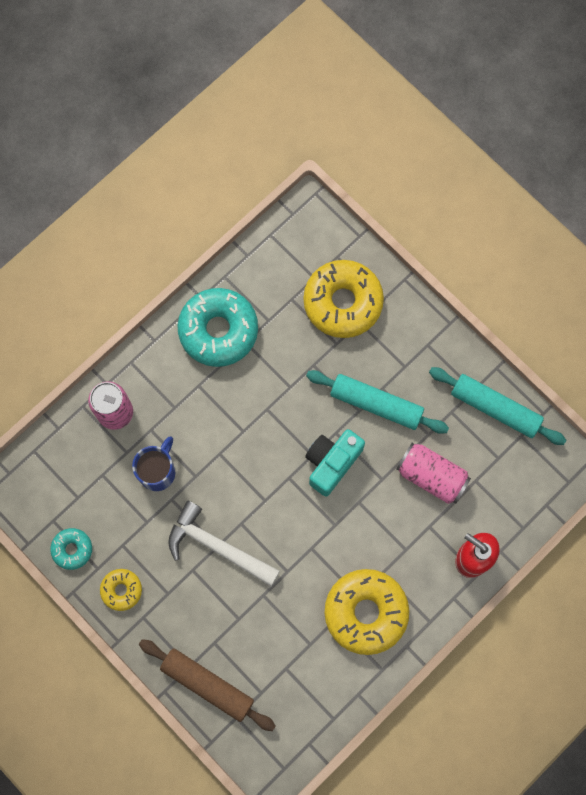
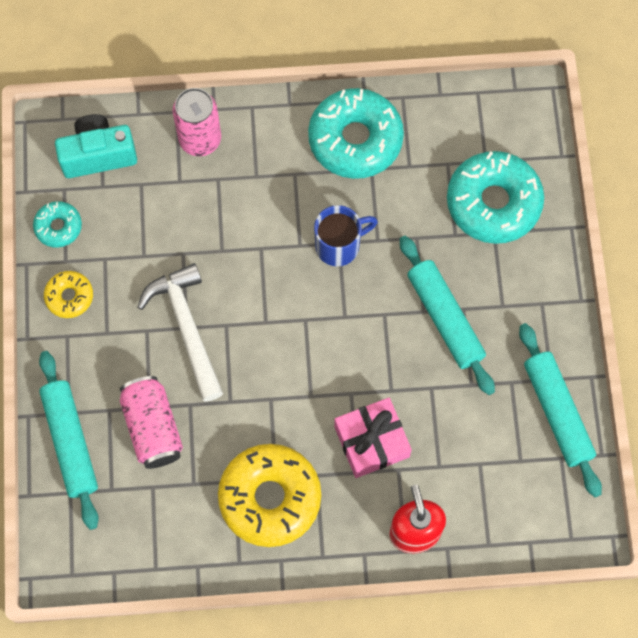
camera: 40 degrees right, 5 degrees down
(158, 471) = (192, 219): blue mug -> blue mug (339, 245)
(207, 685) = (70, 442): brown rolling pin -> turquoise rolling pin
(332, 463) = (356, 338): turquoise camera -> turquoise camera (98, 155)
(343, 302) = (493, 203): yellow donut -> turquoise donut
(398, 522) = (371, 441): none -> pink gift
(431, 476) = (440, 425): pink can -> pink can (153, 428)

